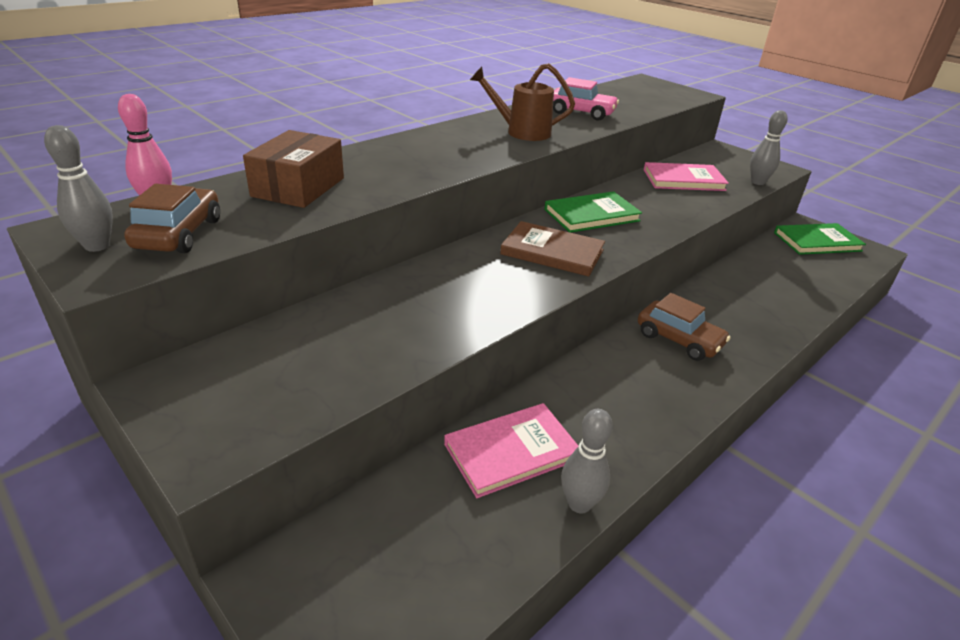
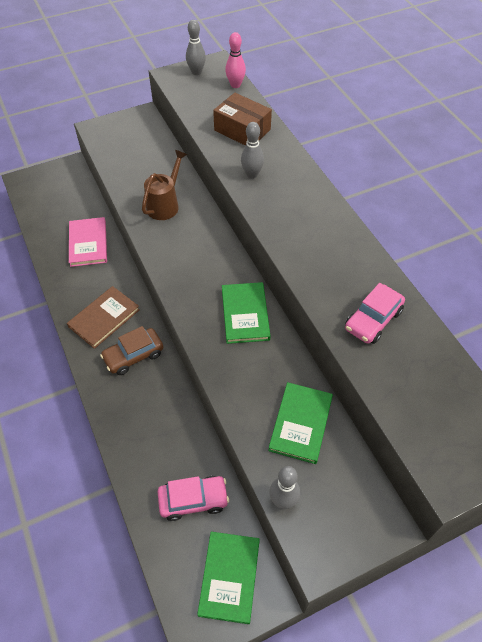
camera: 110 degrees right, 20 degrees up
(179, 234) = (199, 92): brown car -> none
(521, 132) = (322, 256): brown watering can -> brown watering can (165, 204)
(552, 252) = (198, 270): brown book -> brown book (104, 318)
(579, 504) = (48, 258): grey bowling pin -> grey bowling pin (252, 174)
(683, 180) = (301, 423): pink book -> green book
(785, 267) = (193, 500): none -> pink car

